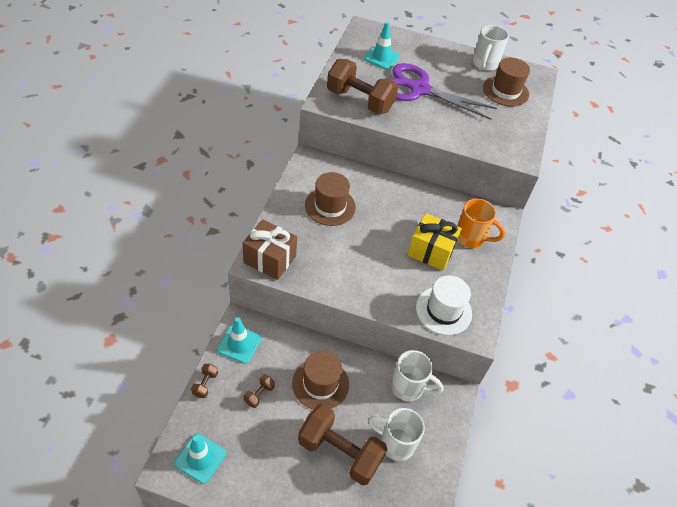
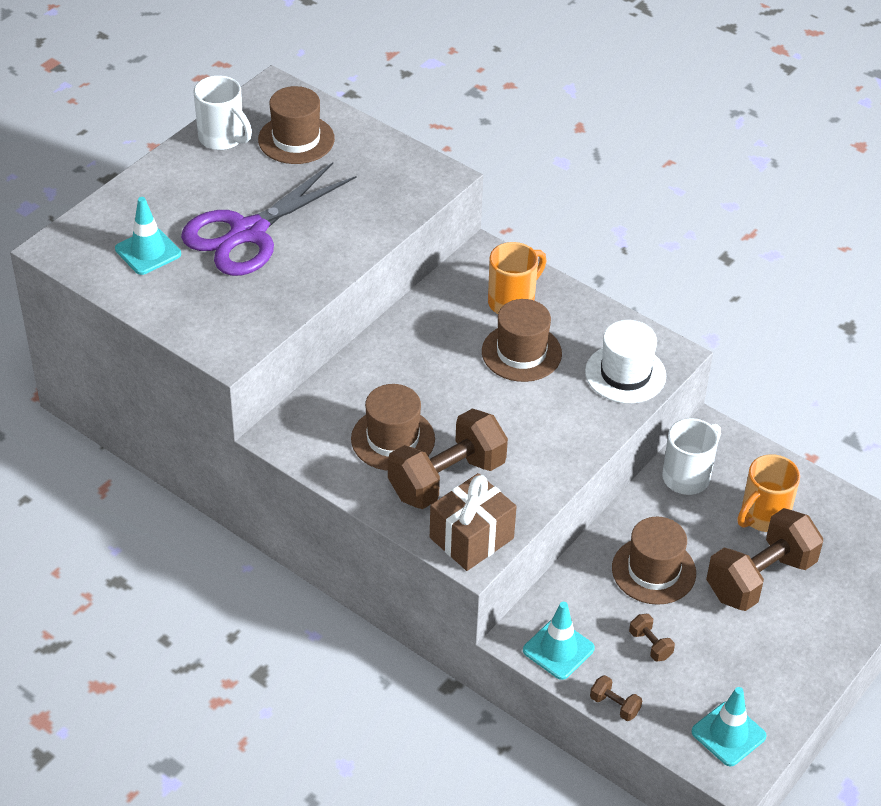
camera: 65 degrees left, 5 degrees down
(360, 101) = (244, 310): brown dumbbell -> brown dumbbell (446, 479)
(395, 443) = (763, 516): white mug -> orange mug
(431, 251) = (521, 353): yellow gift -> brown hat

